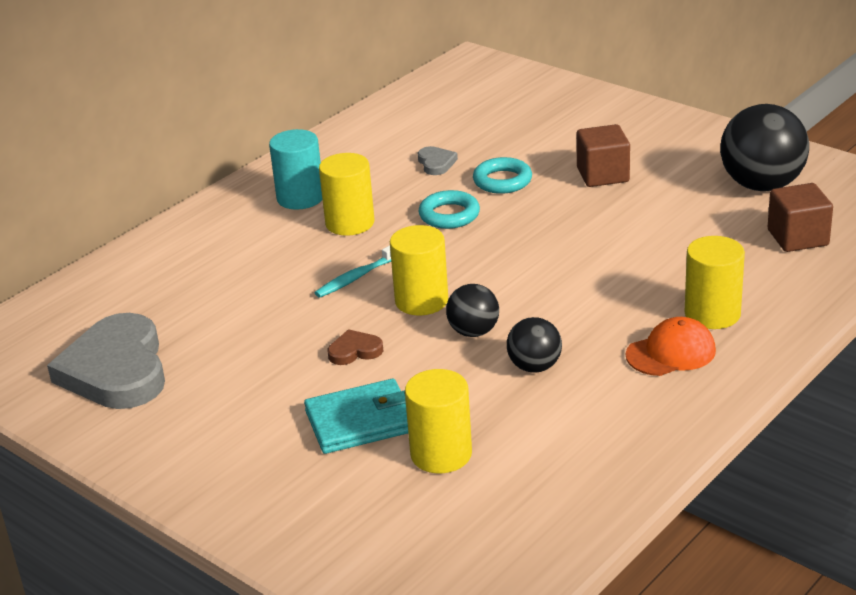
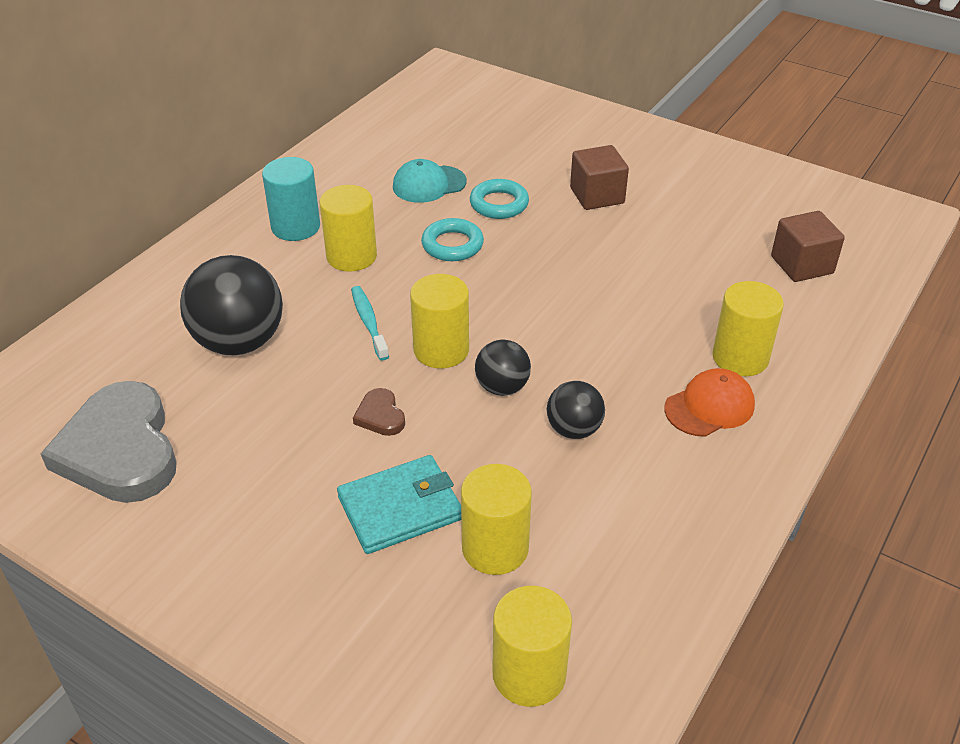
camera: 10 degrees left, 10 degrees up
(354, 351) = (380, 415): brown heart -> brown heart turned 90 degrees counterclockwise
(357, 277) = (369, 322): turquoise toothbrush -> turquoise toothbrush turned 120 degrees clockwise
(436, 163) = (429, 184): grey heart -> turquoise cap
(452, 545) = (529, 674): none -> yellow cylinder
(761, 185) = (753, 205): black ball -> black ball (239, 342)

